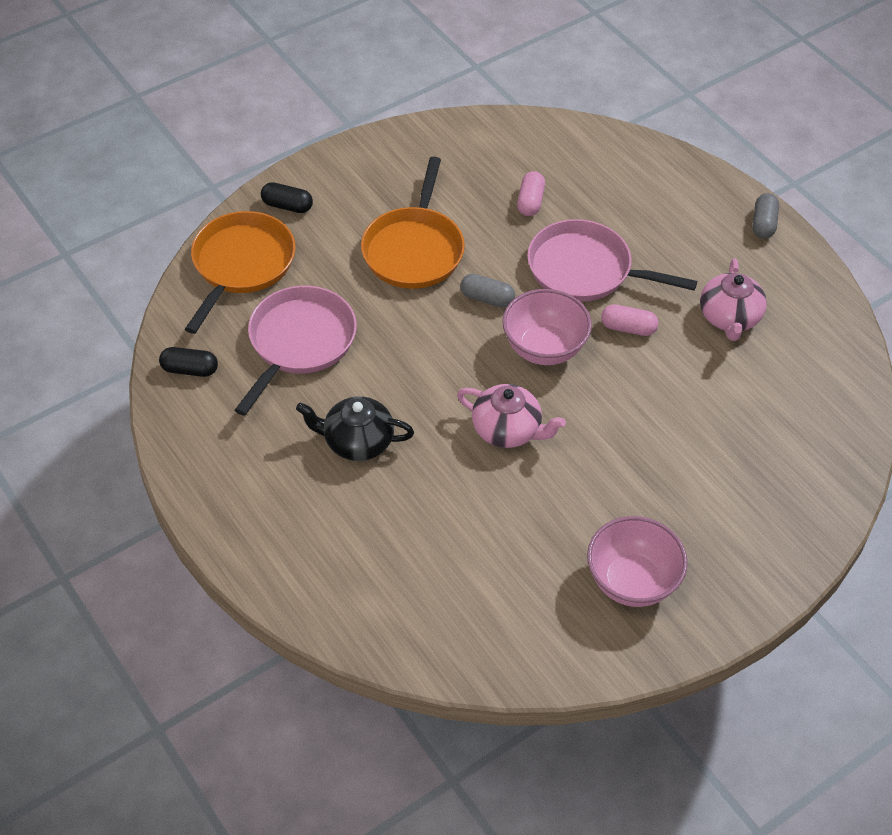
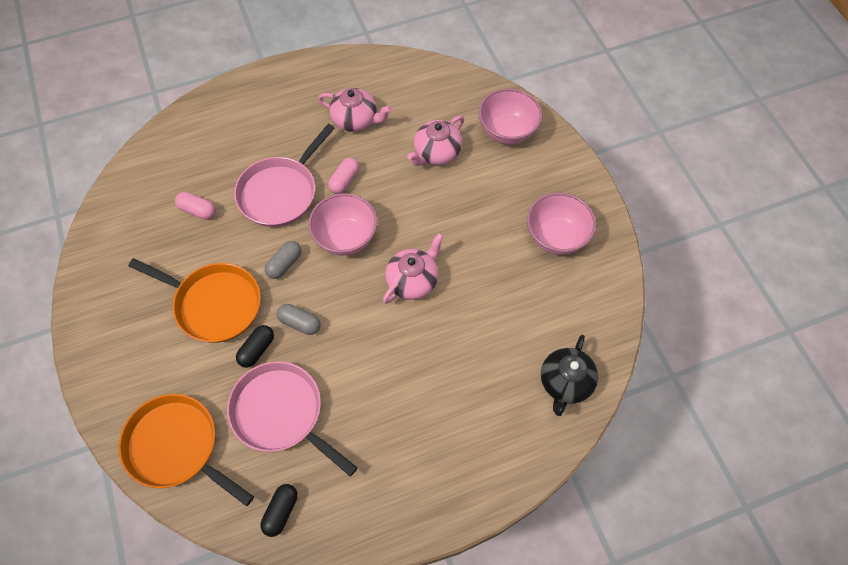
camera: 75 degrees left, 10 degrees up
(287, 206) = (122, 395): black capsule -> black capsule (257, 350)
(357, 441) = (395, 388): black teapot -> black teapot (565, 383)
(715, 416) = (436, 153): none -> pink teapot
(763, 224) = (279, 75): grey capsule -> grey capsule (300, 323)
(789, 494) = (507, 131): none -> pink bowl

